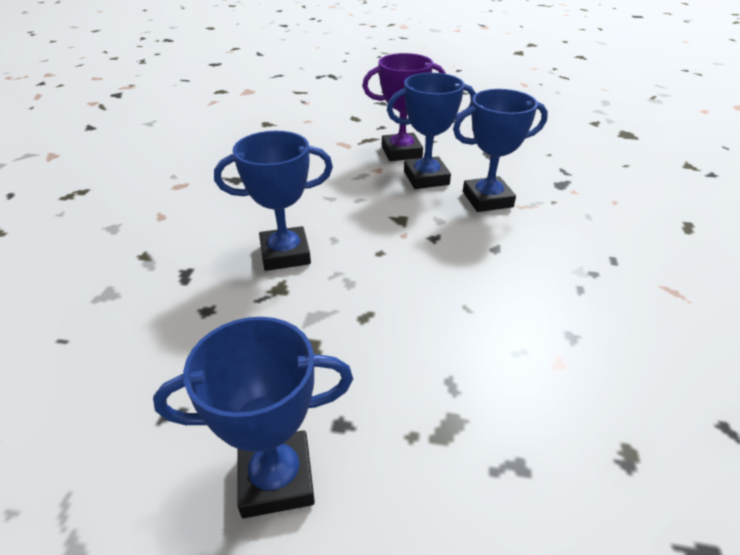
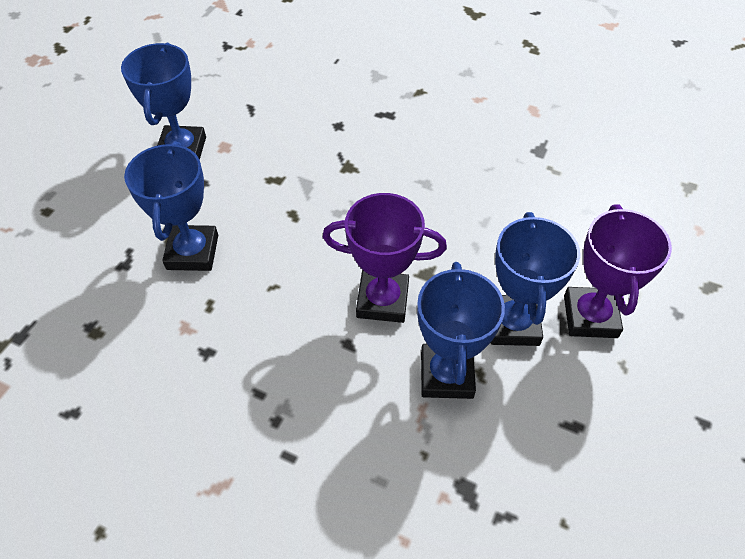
camera: 105 degrees right, 15 degrees up
(285, 254) = (393, 175): blue trophy -> blue trophy (192, 252)
(441, 237) = (382, 300): none -> purple trophy

